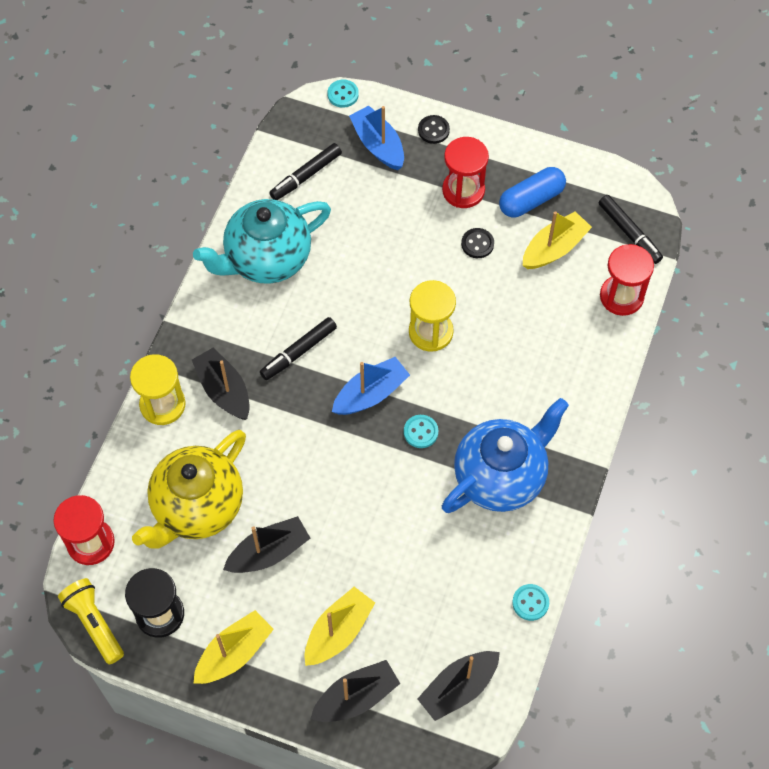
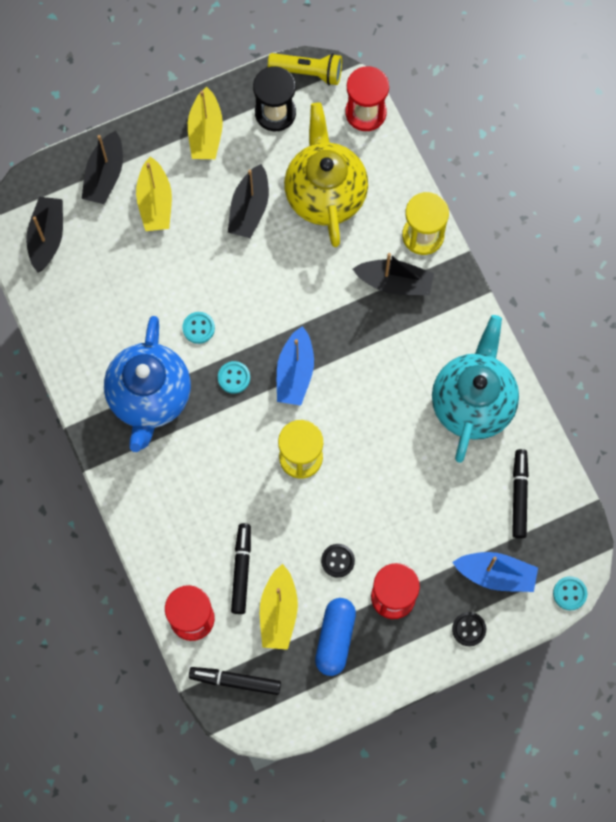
camera: 135 degrees right, 10 degrees up
(298, 352) = (375, 356): black marker -> black marker (241, 570)
(530, 603) = (51, 330): turquoise button -> turquoise button (198, 328)

